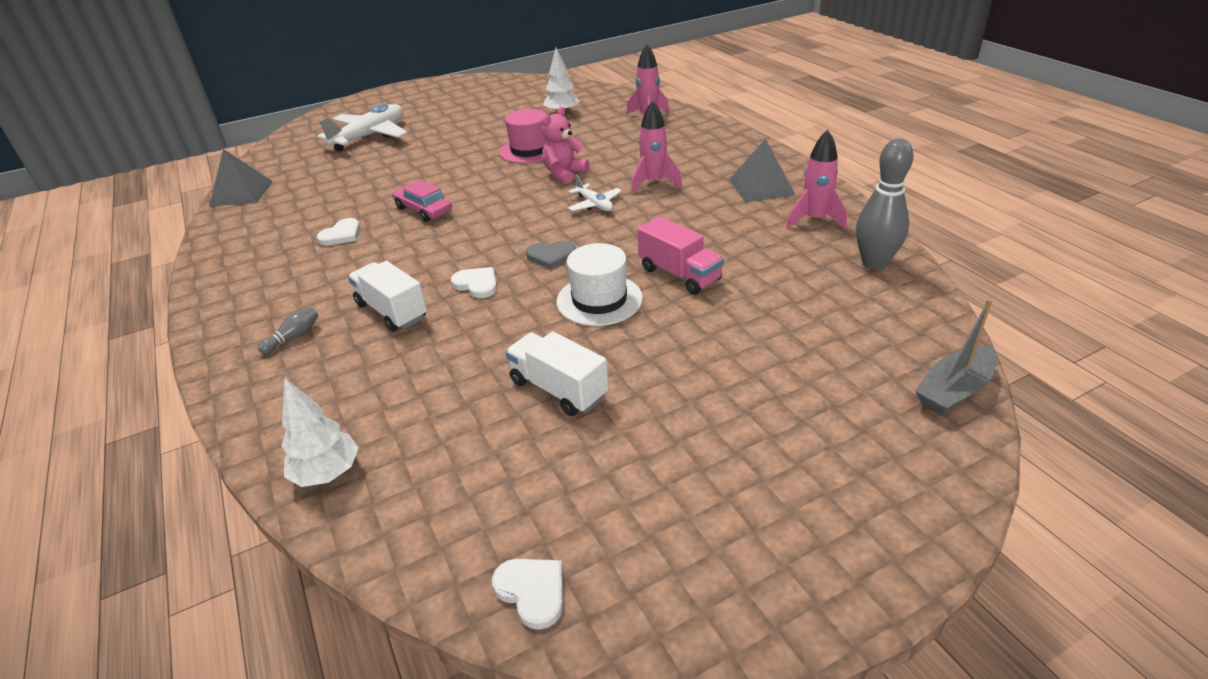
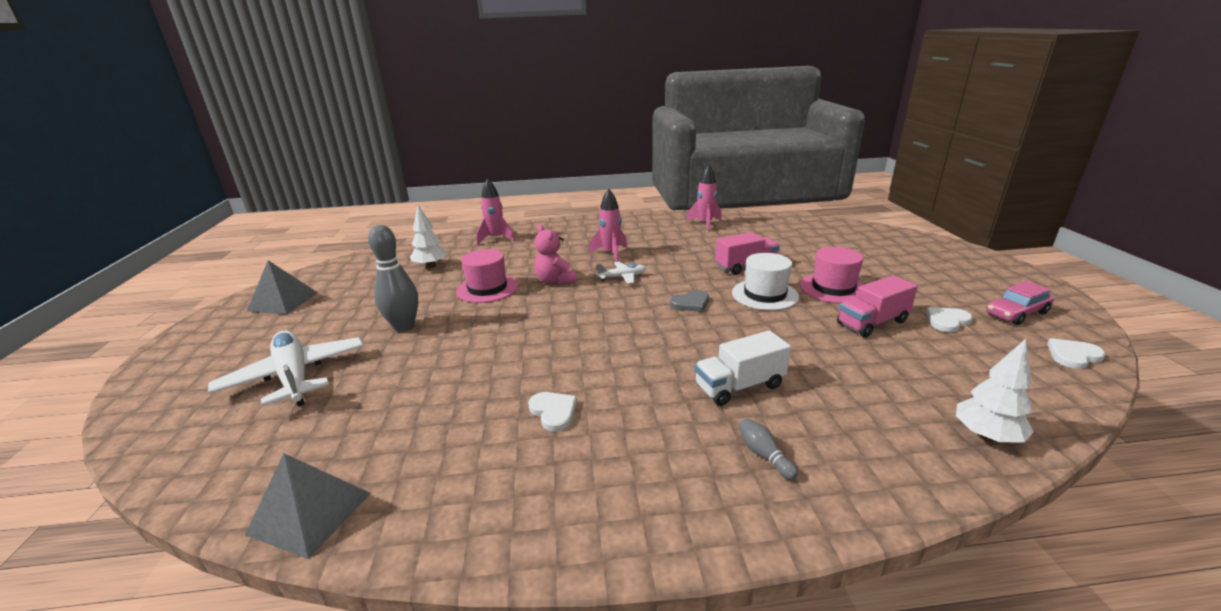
camera: 70 degrees left, 10 degrees down
(423, 210) = (548, 353): pink car -> pink car (1016, 313)
(477, 284) = (715, 339): white heart -> white heart (947, 321)
(551, 256) = (691, 303): grey heart -> grey heart turned 45 degrees clockwise
(558, 389) = (872, 323): white truck -> pink truck
(650, 351) = (833, 288): none -> pink hat
(761, 187) = (651, 228): grey pyramid -> grey pyramid (283, 301)
(874, 263) = (762, 222): grey bowling pin -> grey bowling pin (404, 326)
(954, 390) = (881, 231): grey boat -> none

